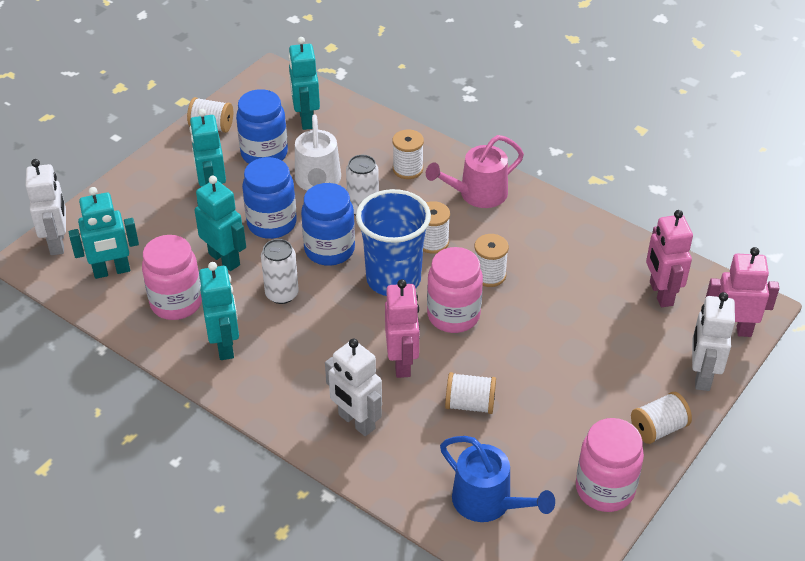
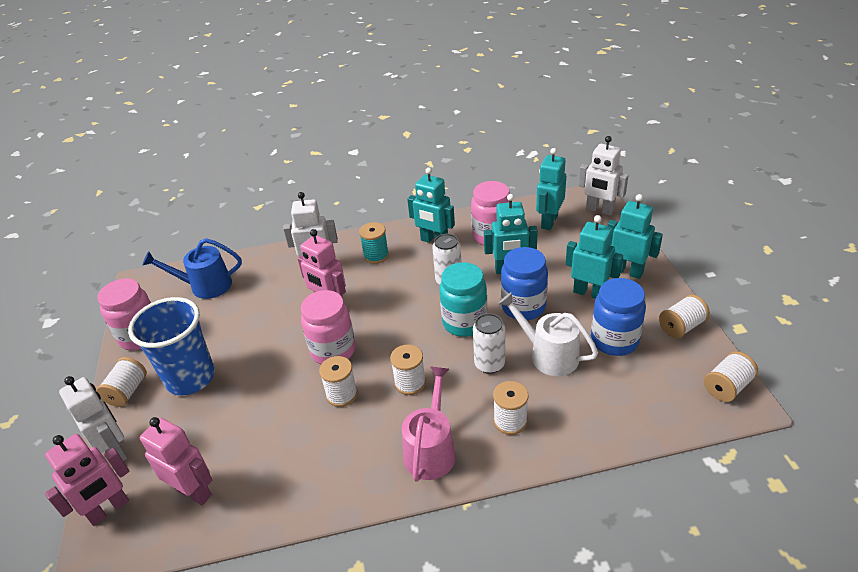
camera: 135 degrees right, 5 degrees down
(294, 379) = (376, 256): none -> turquoise spool
(306, 119) = (644, 390): turquoise robot -> turquoise robot (627, 271)
(329, 250) = (464, 322): blue jar -> turquoise jar
(393, 279) = (400, 339): blue cup -> blue cup (190, 378)
(470, 404) = (264, 316): white spool -> white spool (727, 387)

